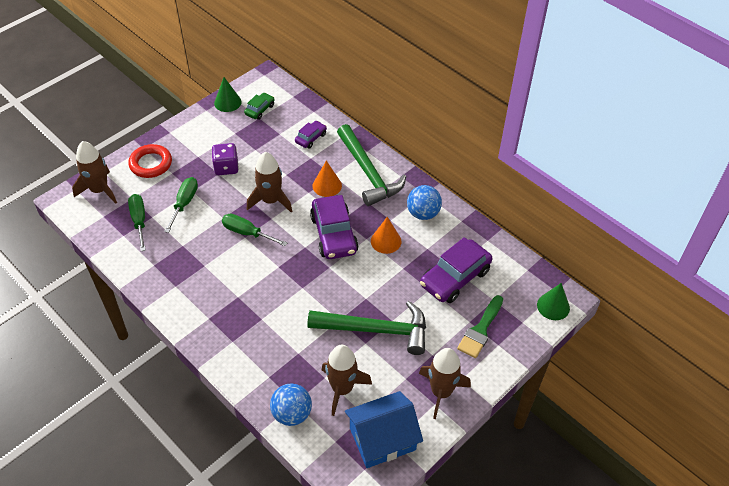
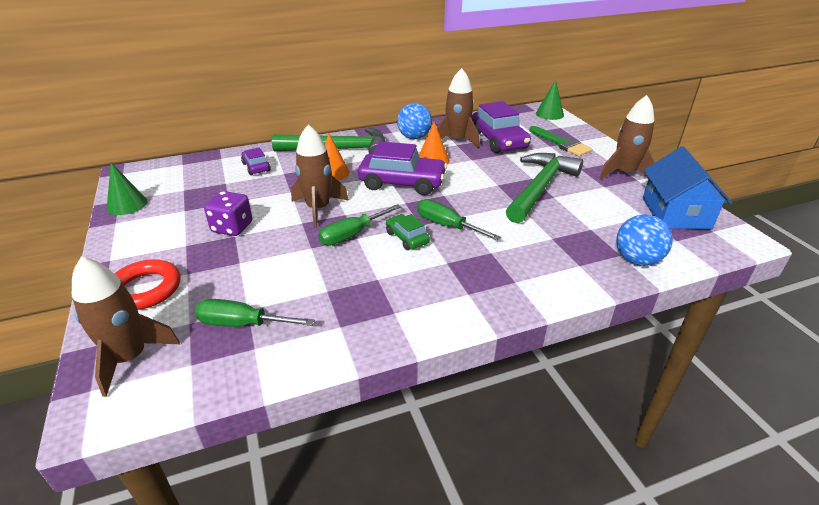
camera: 65 degrees left, 15 degrees down
(184, 203) = (255, 273): green screwdriver -> green screwdriver (447, 225)
(260, 110) = (172, 186): green car -> green car (407, 238)
(342, 389) = (609, 222): brown rocket -> brown rocket (457, 140)

